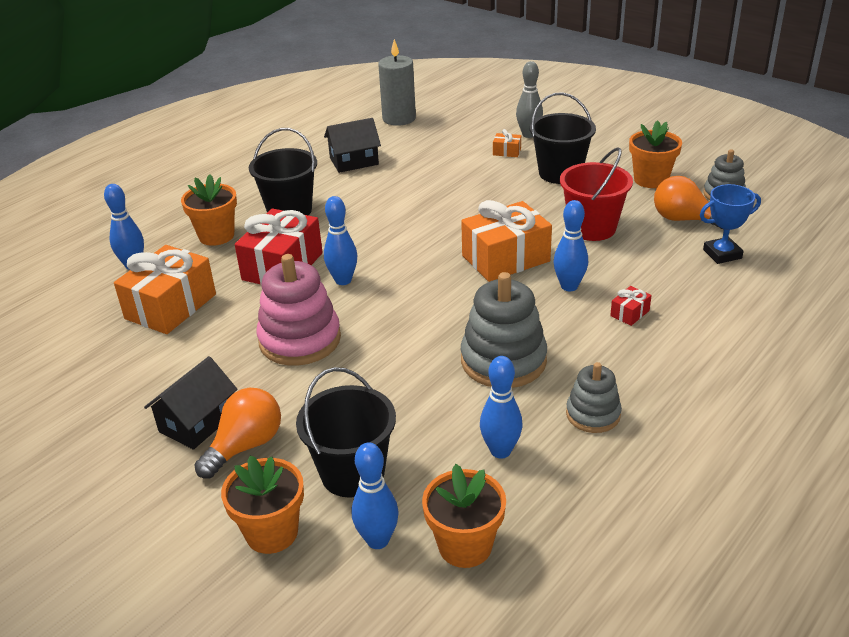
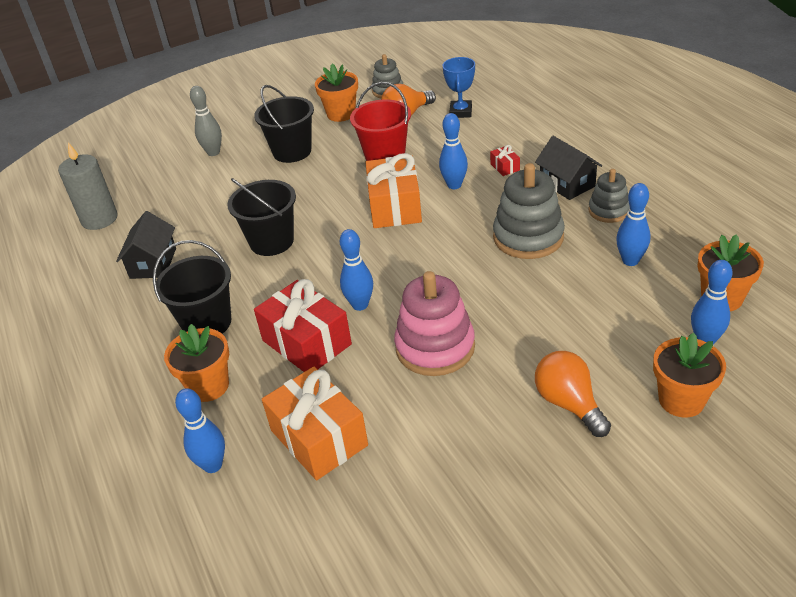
camera: 65 degrees left, 5 degrees up
(197, 422) = (522, 434): black house -> black house (567, 184)
(352, 473) = (627, 342): black bucket -> black bucket (271, 241)
(507, 152) = (230, 170): orange gift -> none

